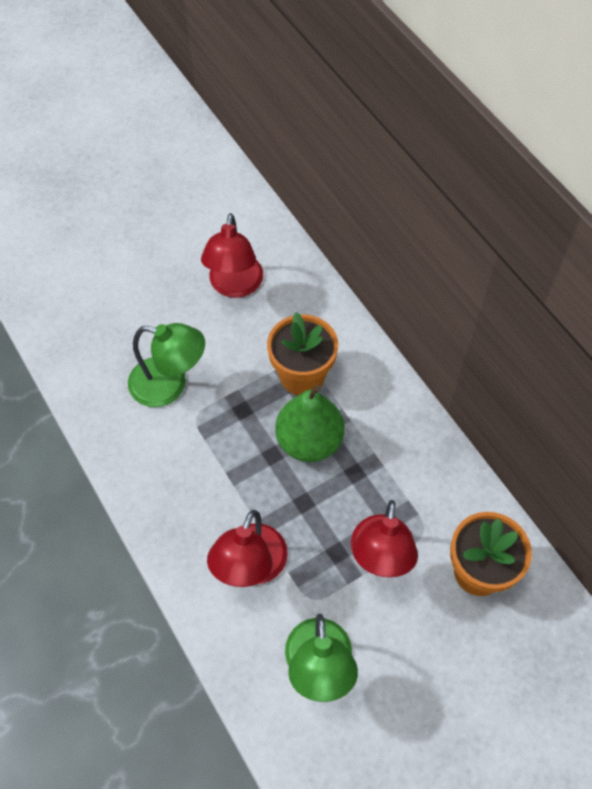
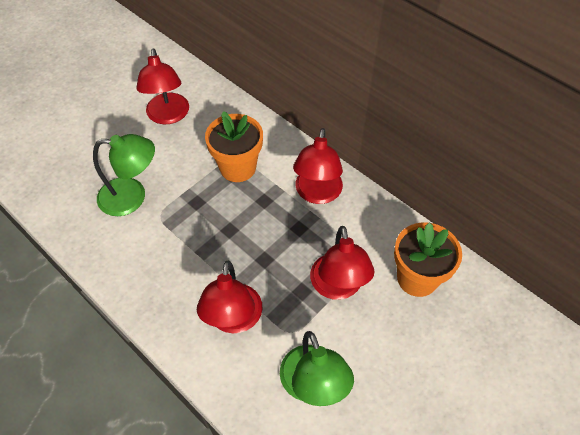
camera: 15 degrees left, 5 degrees down
(309, 441) = (256, 213): green pear -> none
(389, 433) = (317, 194): none -> red lamp

